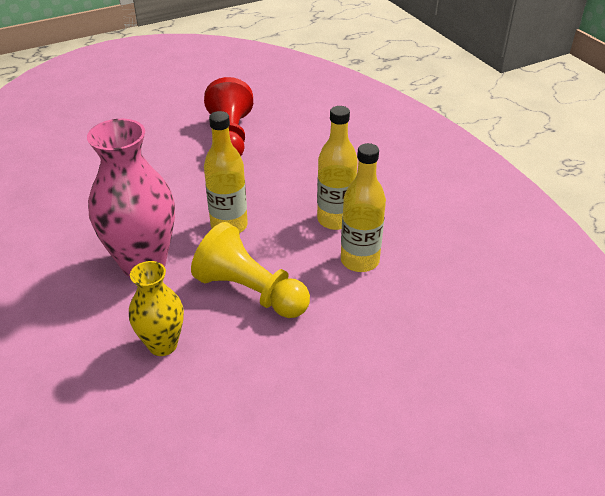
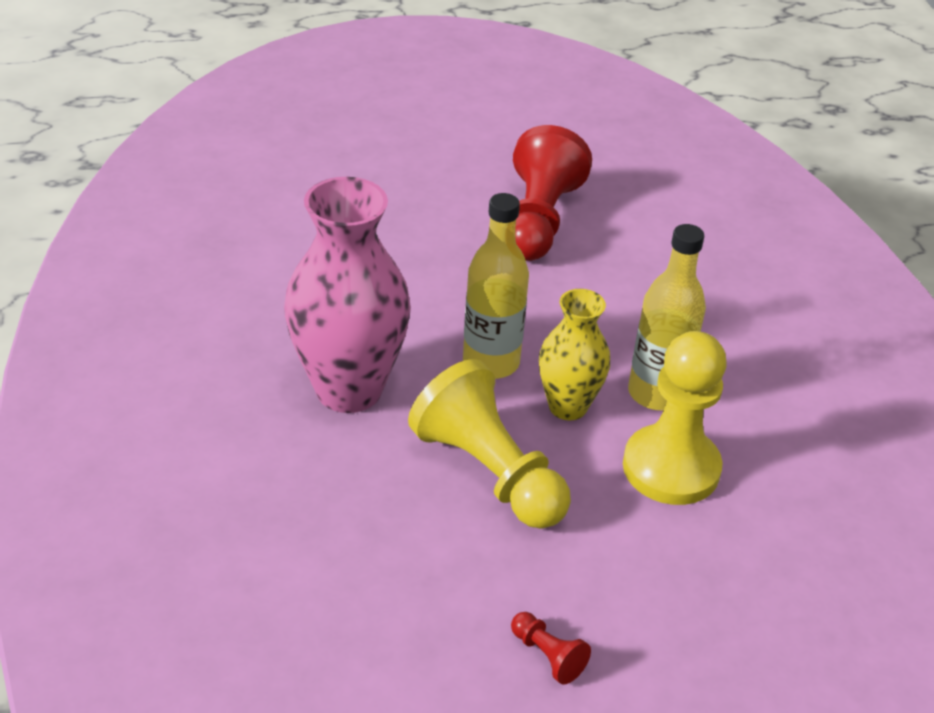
camera: 15 degrees right, 0 degrees up
(163, 345) = (339, 516): yellow vase -> yellow vase (568, 406)
(326, 395) = (547, 656): none -> red pawn
(359, 261) = (671, 468): yellow bottle -> yellow pawn

